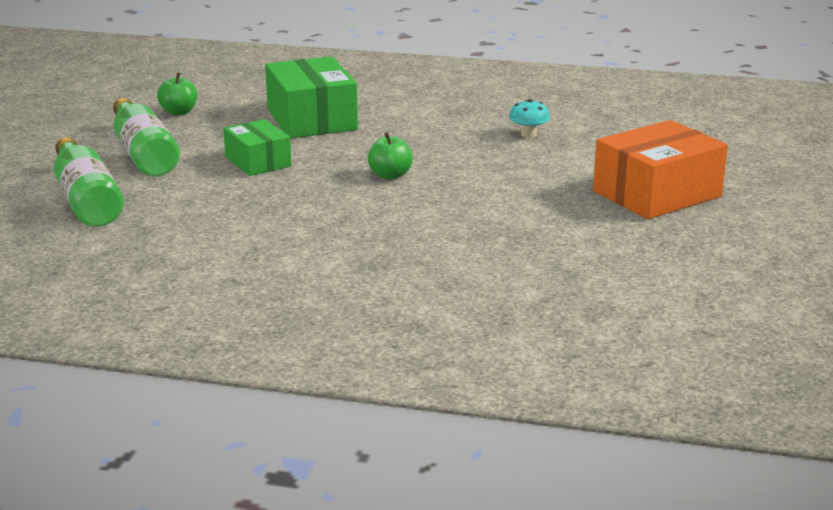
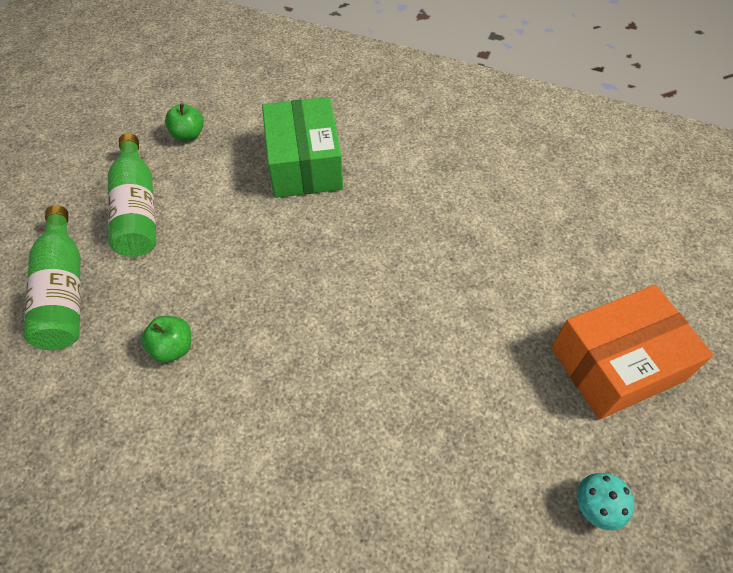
camera: 10 degrees right, 30 degrees up
(258, 162) = (237, 239): green box -> none
(390, 175) = (355, 284): green apple -> green apple (173, 348)
(528, 134) = (505, 220): turquoise mushroom -> turquoise mushroom (596, 506)

